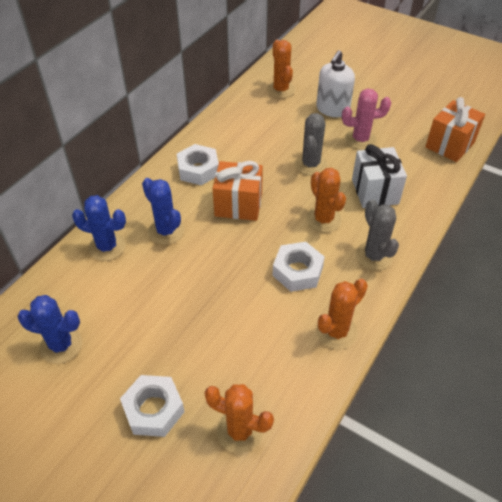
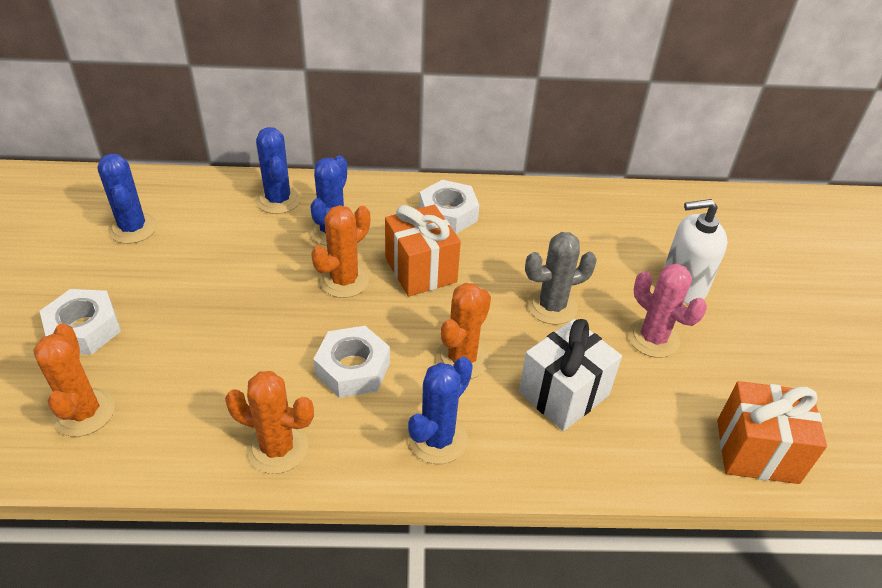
camera: 55 degrees right, 5 degrees down
(281, 90) = (663, 222): orange cactus -> orange cactus (344, 280)
(374, 256) = (437, 439): grey cactus -> blue cactus

